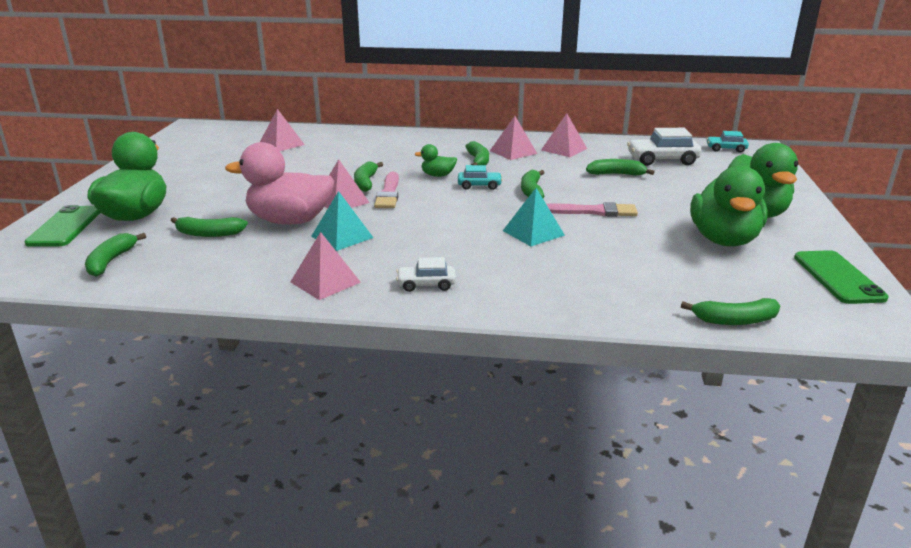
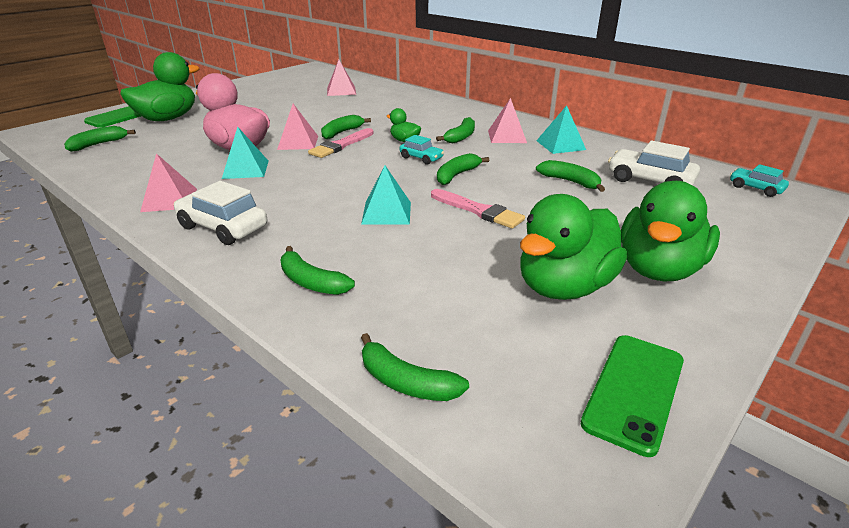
camera: 35 degrees right, 5 degrees up
(209, 234) = (178, 142): green banana -> green banana (311, 282)
(426, 284) = (223, 227): white car -> white car, size x1.70
(564, 149) = (560, 145): pink pyramid -> turquoise pyramid

